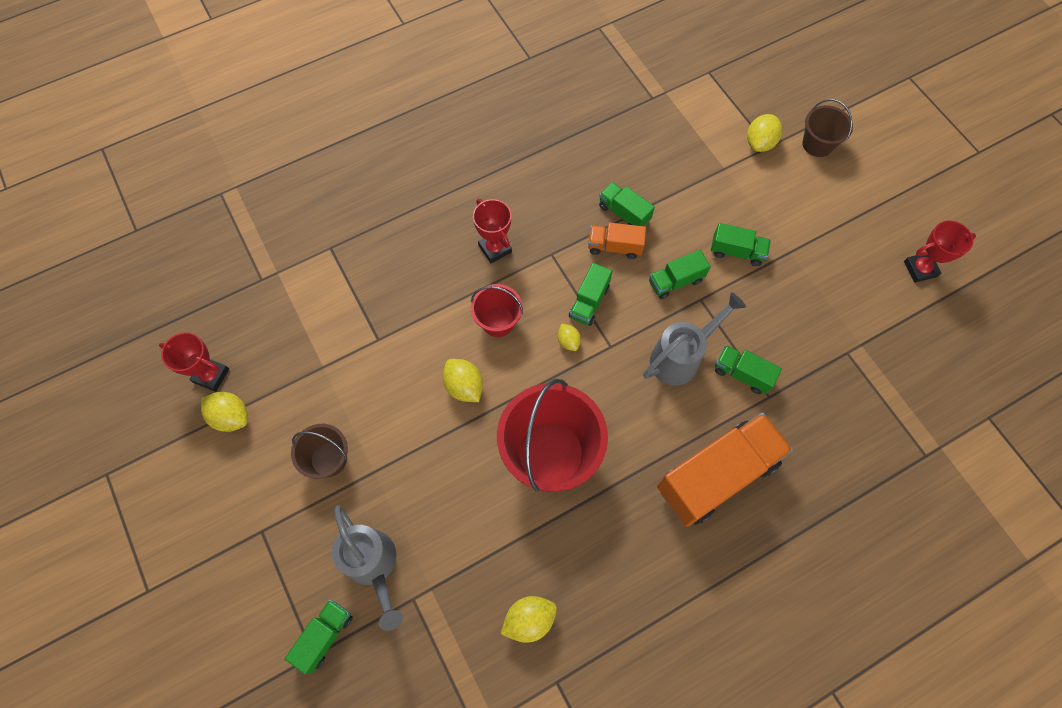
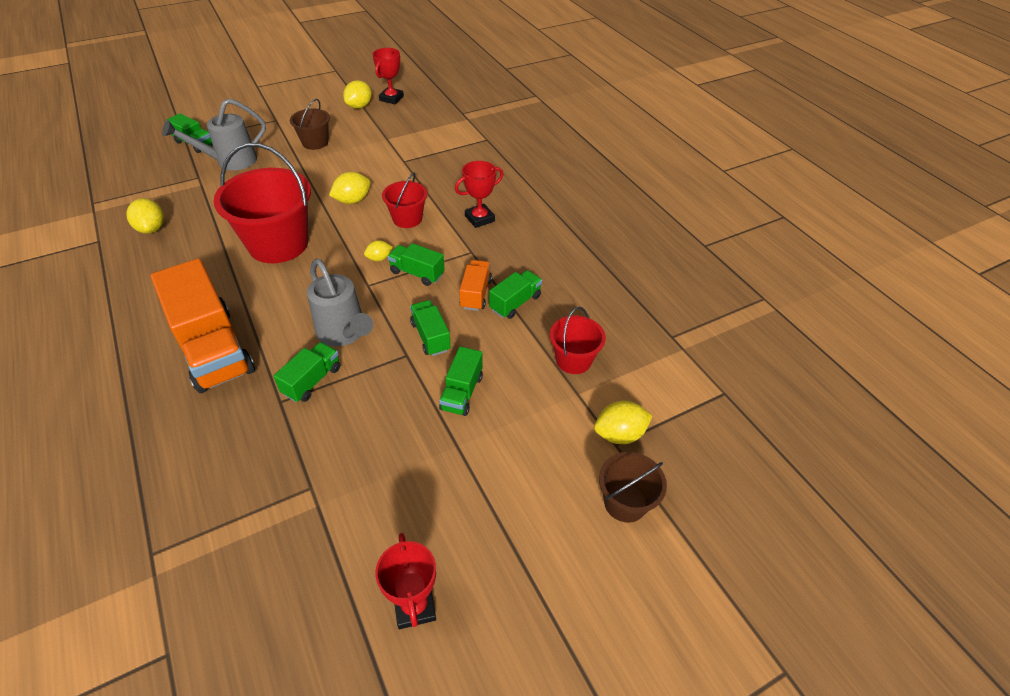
camera: 90 degrees right, 20 degrees down
(689, 169) = (573, 360): none -> red bucket
(760, 143) = (619, 434): yellow lemon -> yellow lemon turned 45 degrees counterclockwise

